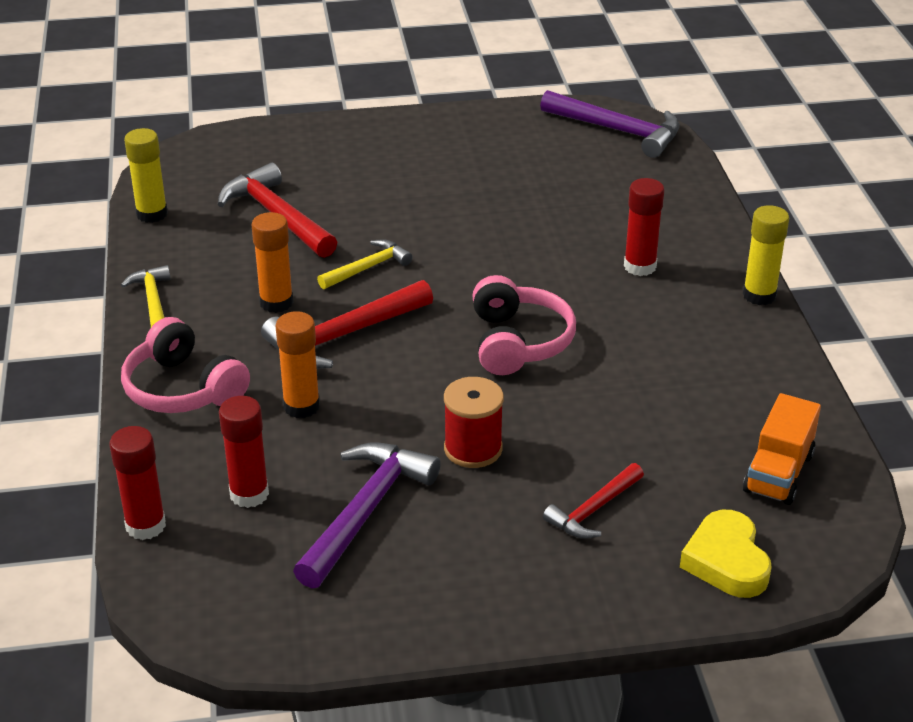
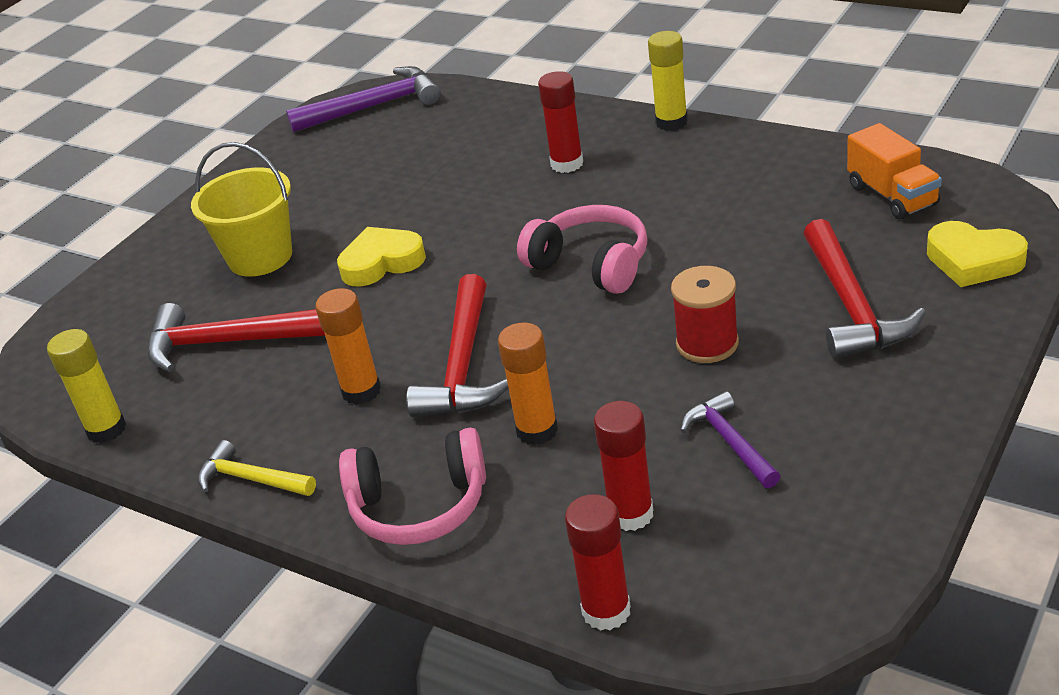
camera: 45 degrees left, 0 degrees up
(366, 511) = (729, 442): purple hammer -> purple hammer, size x0.59
(368, 268) = (382, 313): yellow hammer -> none
(381, 179) = (260, 257): none -> yellow bucket
(425, 237) = (381, 262): none -> yellow heart
(593, 510) = (851, 306): red hammer -> red hammer, size x1.68

